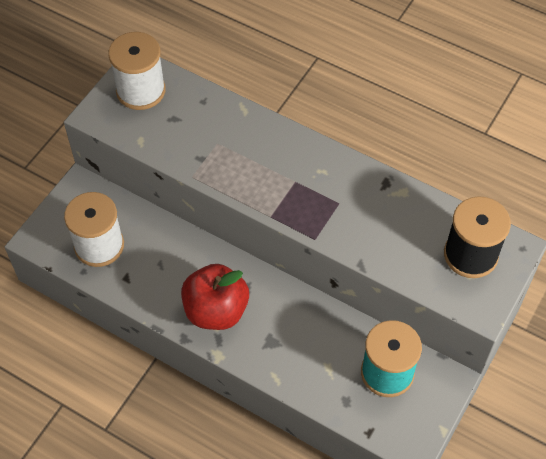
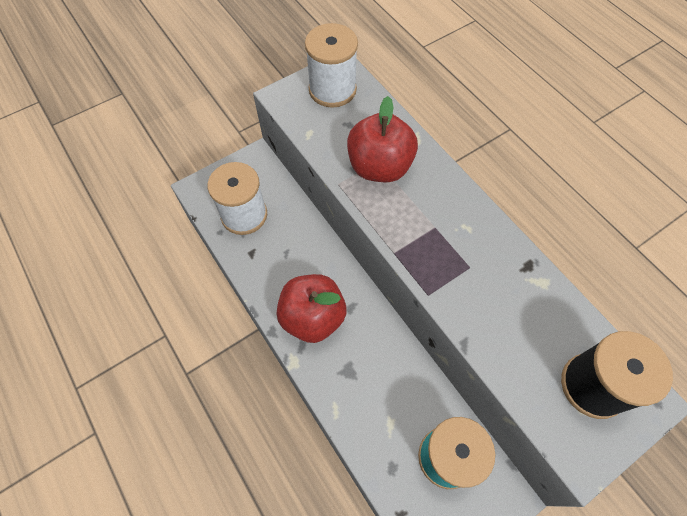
camera: 25 degrees right, 5 degrees up
(221, 147) = (379, 167): none -> red apple

